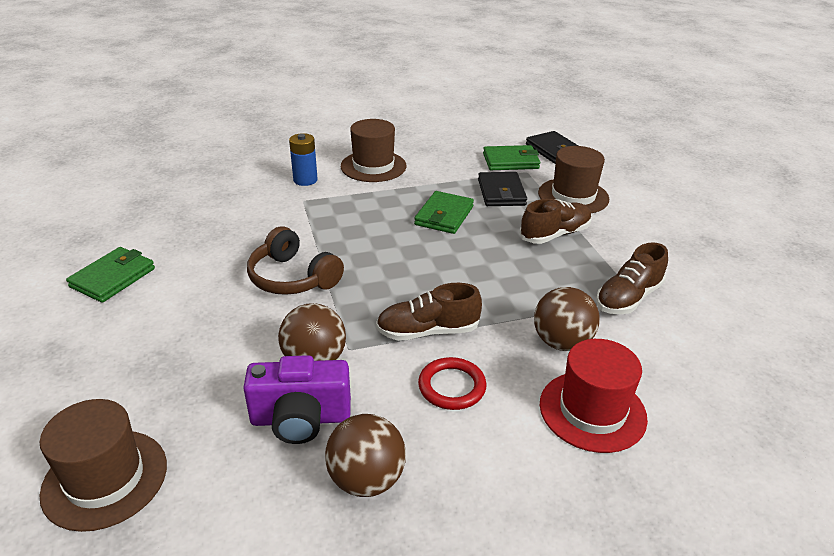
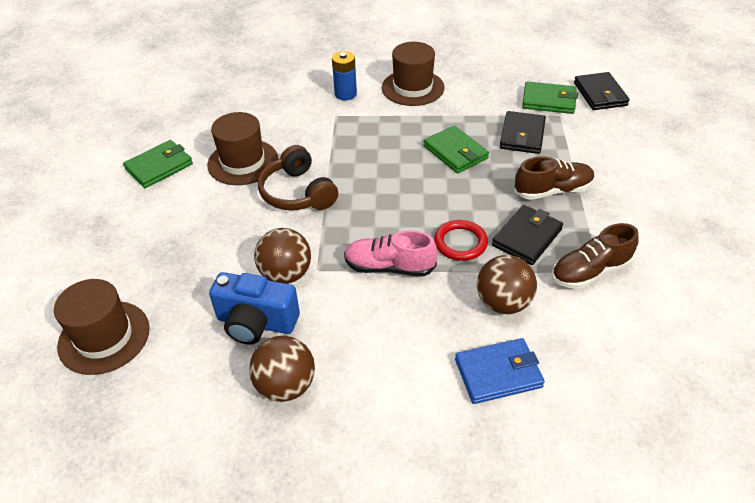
camera: 20 degrees right, 10 degrees up
(300, 419) = (256, 323): purple camera -> blue camera
(428, 331) = (389, 267): brown shoe -> pink shoe
(444, 216) = (455, 152): green wallet -> green wallet turned 75 degrees counterclockwise
(452, 386) = (387, 323): red ring -> red ring (460, 243)
(552, 279) = (527, 237): none -> black wallet
(573, 196) = (593, 151): brown hat -> brown hat (243, 162)
(592, 411) = (498, 373): red hat -> blue wallet

